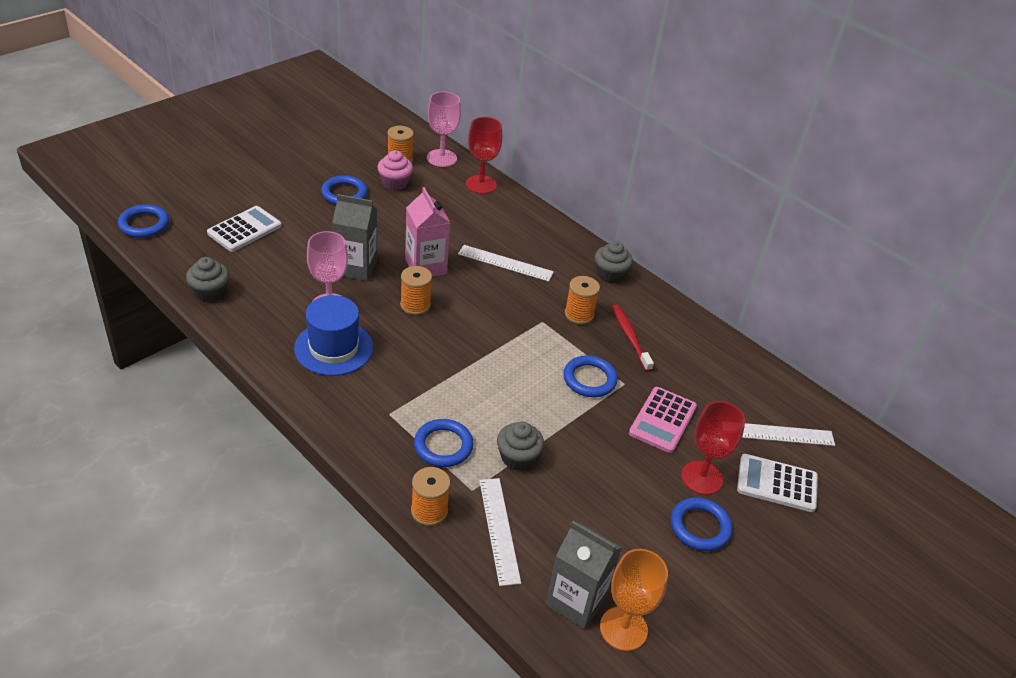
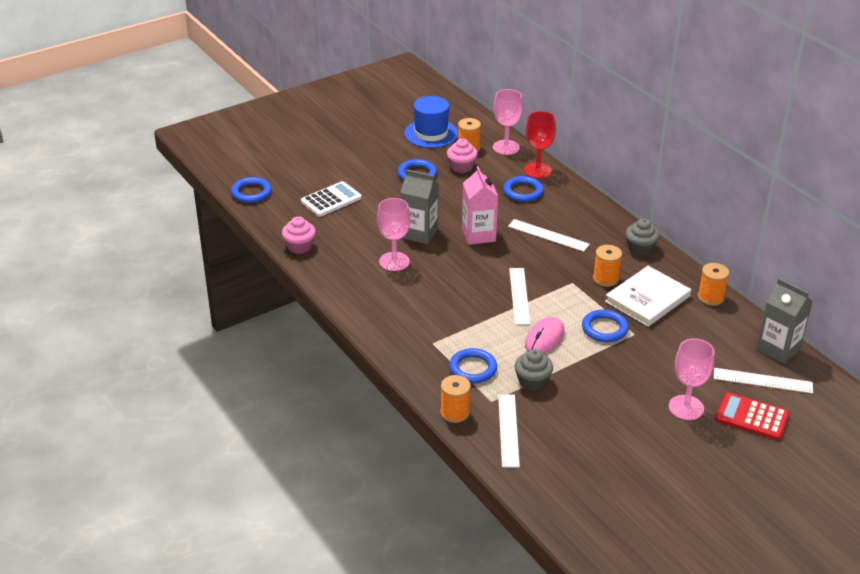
camera: 15 degrees right, 5 degrees down
(210, 292) = (299, 246): grey cupcake -> pink cupcake
(333, 348) = (394, 293): blue hat -> blue hat (431, 133)
(415, 305) = (465, 264): orange spool -> orange spool (710, 297)
(484, 342) = (519, 296): none -> white ruler
(522, 397) = (544, 338): none -> pink mouse
(576, 601) = (561, 482): grey carton -> grey carton (778, 349)
(623, 628) = (596, 504): orange goblet -> none
(630, 337) = (647, 299): red toothbrush -> white book
(662, 420) = (662, 363): pink calculator -> none
(700, 527) = (676, 442): blue ring -> blue ring (523, 192)
(701, 477) = (686, 407): red goblet -> pink goblet
(777, 483) = (751, 417): white calculator -> red calculator

